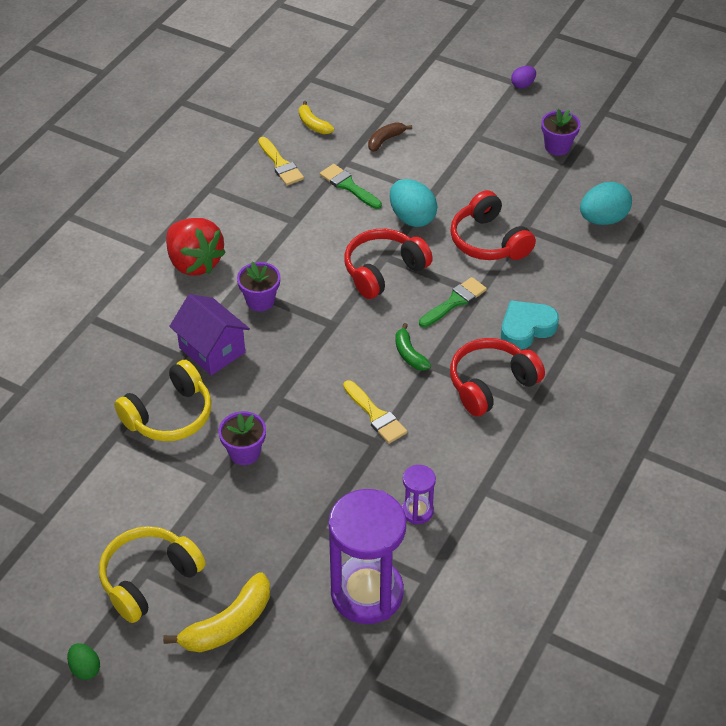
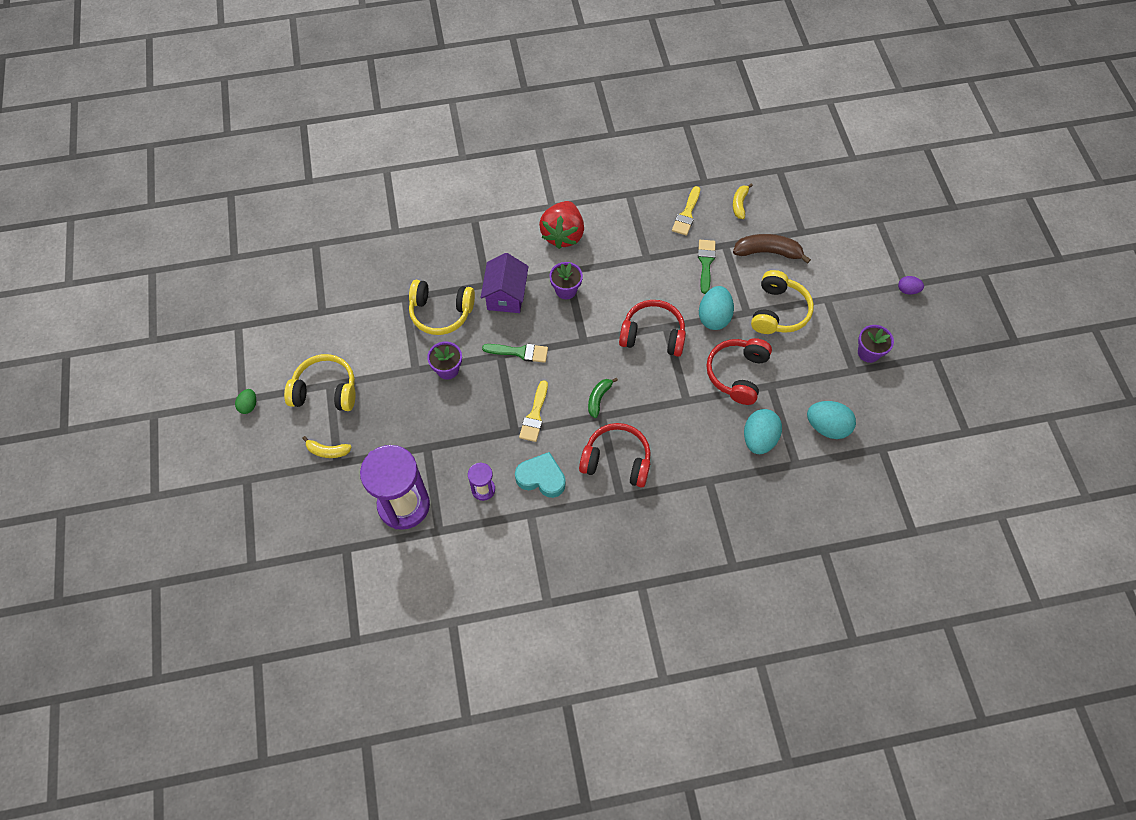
camera: 50 degrees right, 15 degrees up
(228, 624) = (327, 451): yellow banana -> yellow banana, size x0.60
(385, 140) = (768, 252): brown banana -> brown banana, size x1.67
(454, 173) = (778, 311): none -> yellow headphones
(455, 301) = (666, 392): green brush -> green brush (520, 352)
(526, 328) = (682, 448): turquoise heart -> turquoise heart (541, 477)
(570, 270) = (759, 439): none -> turquoise egg

